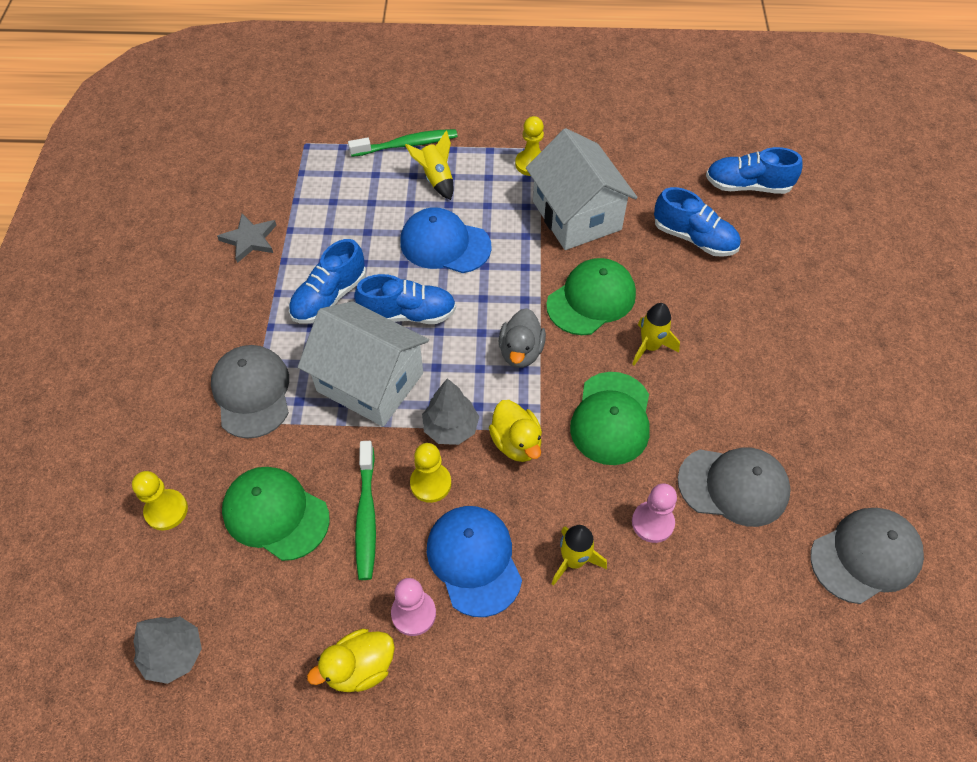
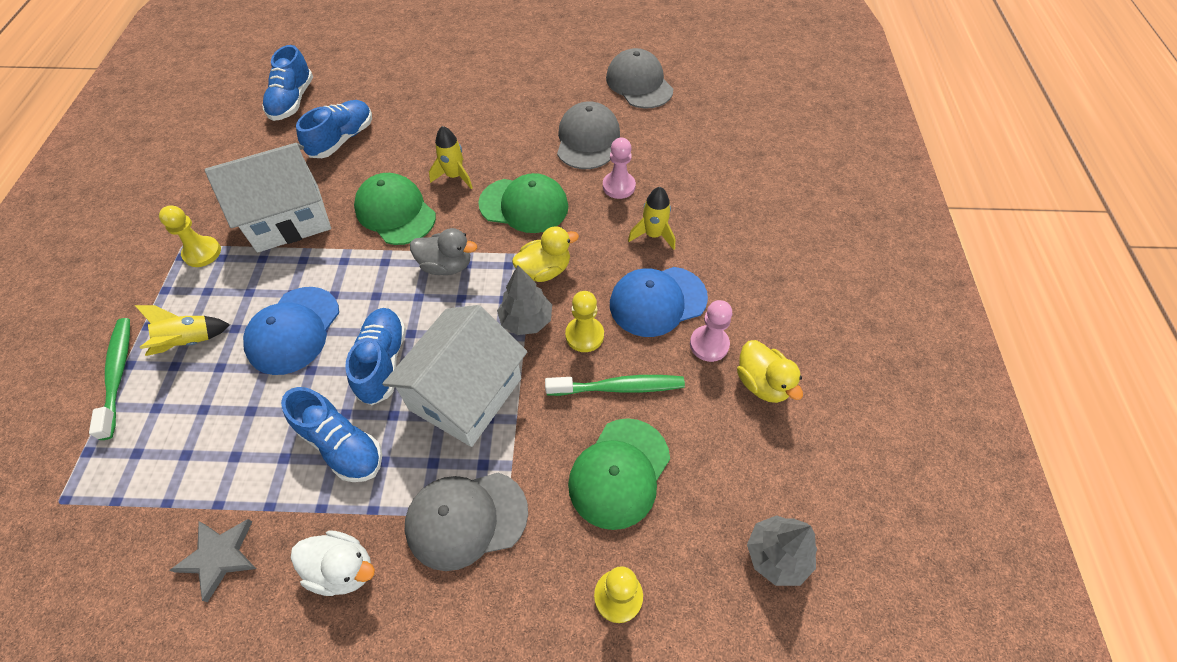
camera: 90 degrees left, 0 degrees up
(227, 315) = (343, 569): none -> white duck

